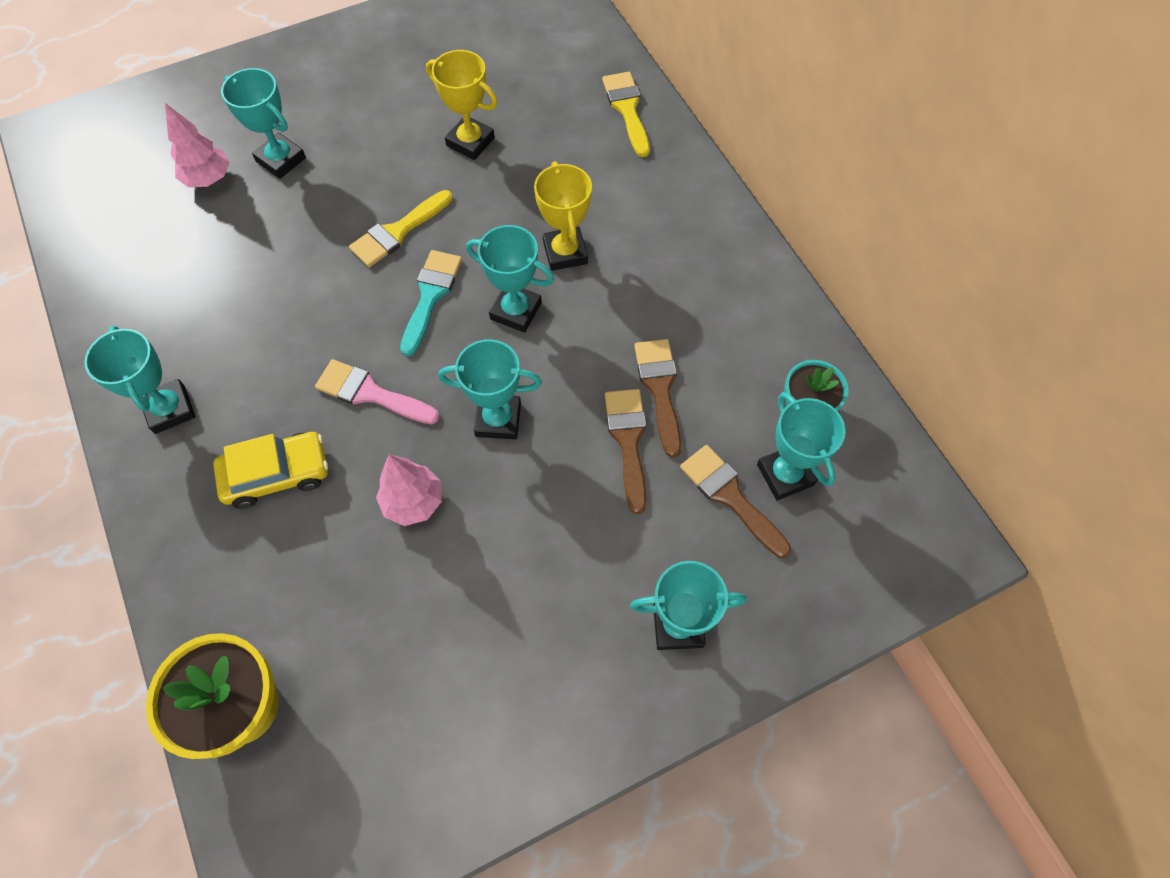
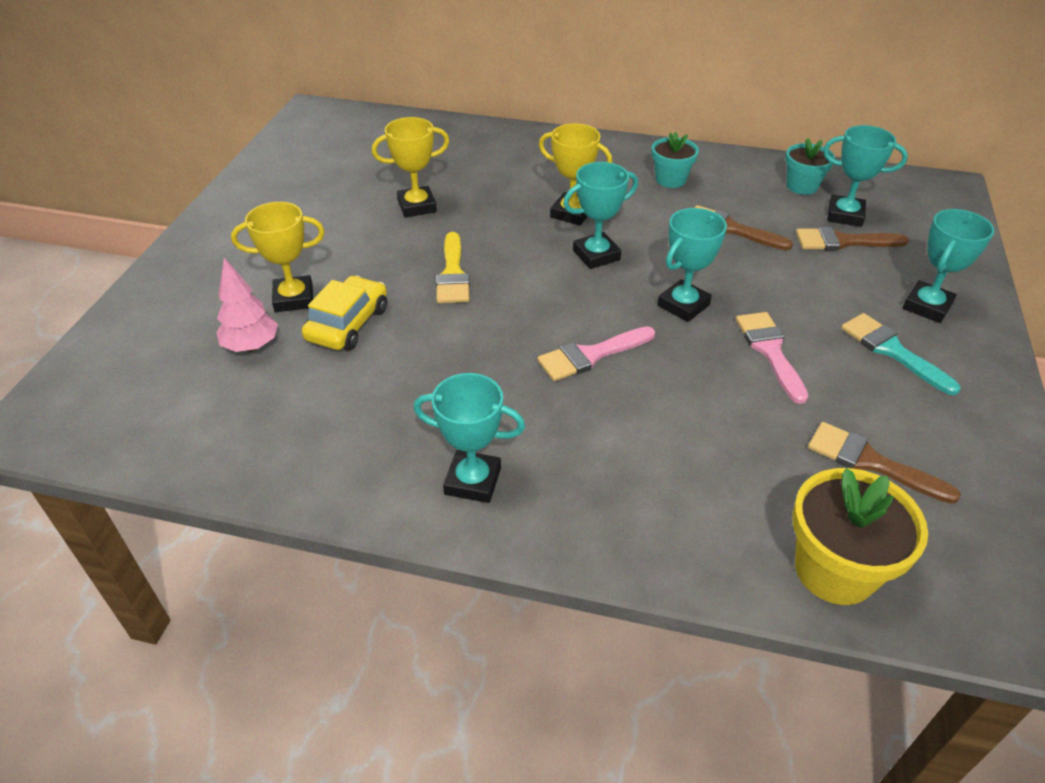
camera: 50 degrees left, 20 degrees down
(277, 474) = (615, 442): yellow car -> yellow car (348, 324)
(281, 160) = (294, 298): turquoise trophy -> yellow trophy
(413, 502) = (716, 379): pink tree -> none
(431, 296) = (534, 286): turquoise brush -> turquoise brush (892, 351)
(487, 523) = (770, 351): none -> pink brush
(627, 109) = (484, 138): yellow brush -> none
(628, 441) = (760, 259): brown brush -> brown brush (870, 462)
(701, 291) = (670, 179): none -> turquoise flower pot

